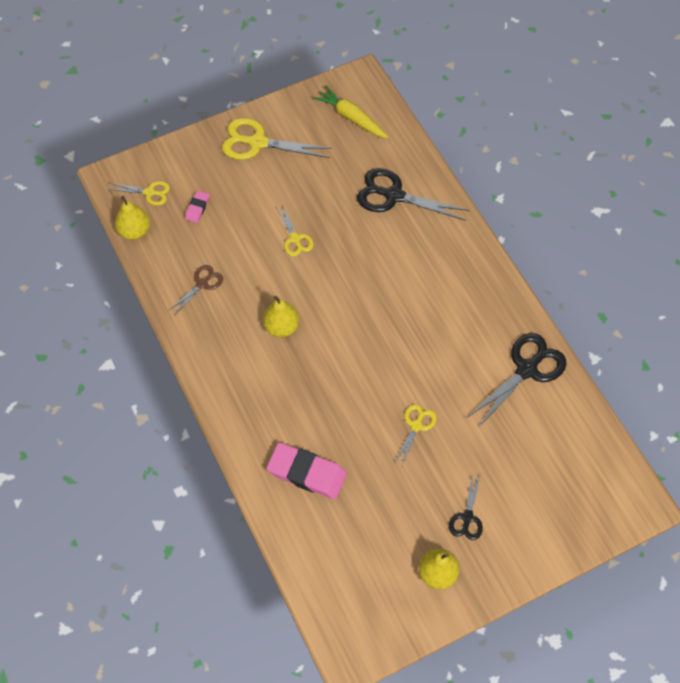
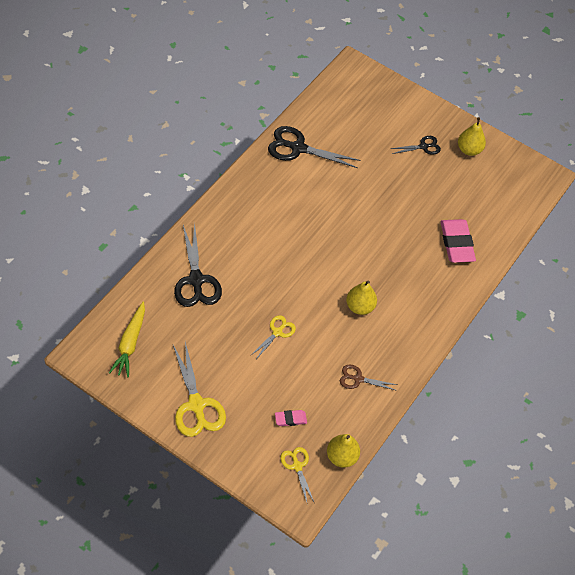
camera: 125 degrees left, 5 degrees down
(416, 426) = (381, 195): yellow scissors -> none

